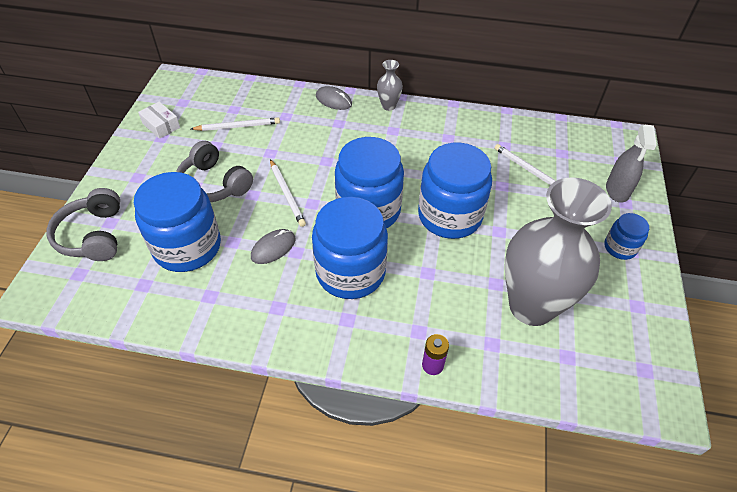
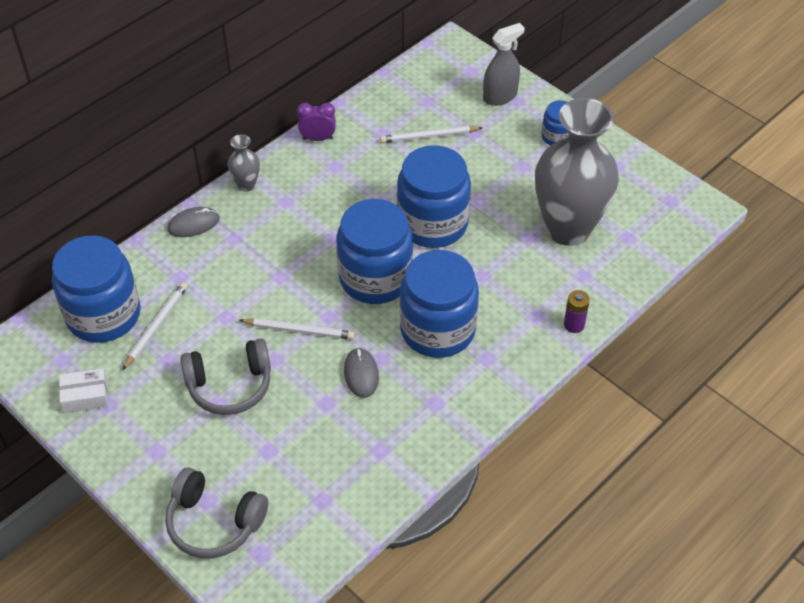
camera: 55 degrees left, 0 degrees up
(187, 247) = (301, 444): blue jar -> blue jar (103, 315)
(463, 117) = (318, 138): none -> purple clock
(617, 190) = (500, 96): grey spray bottle -> grey spray bottle turned 75 degrees counterclockwise

